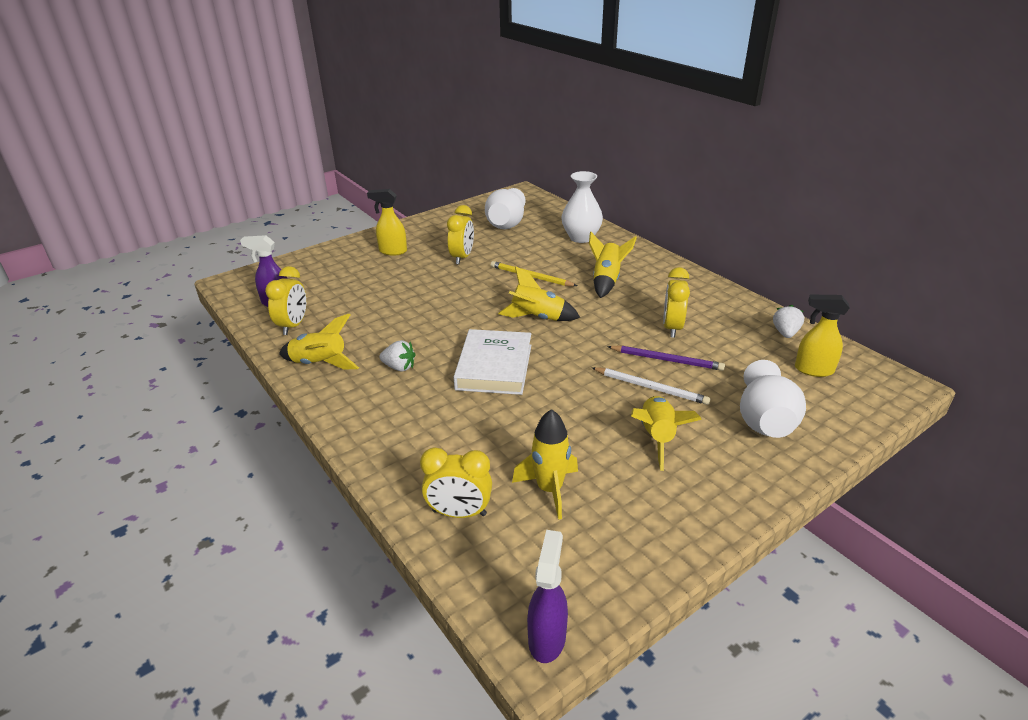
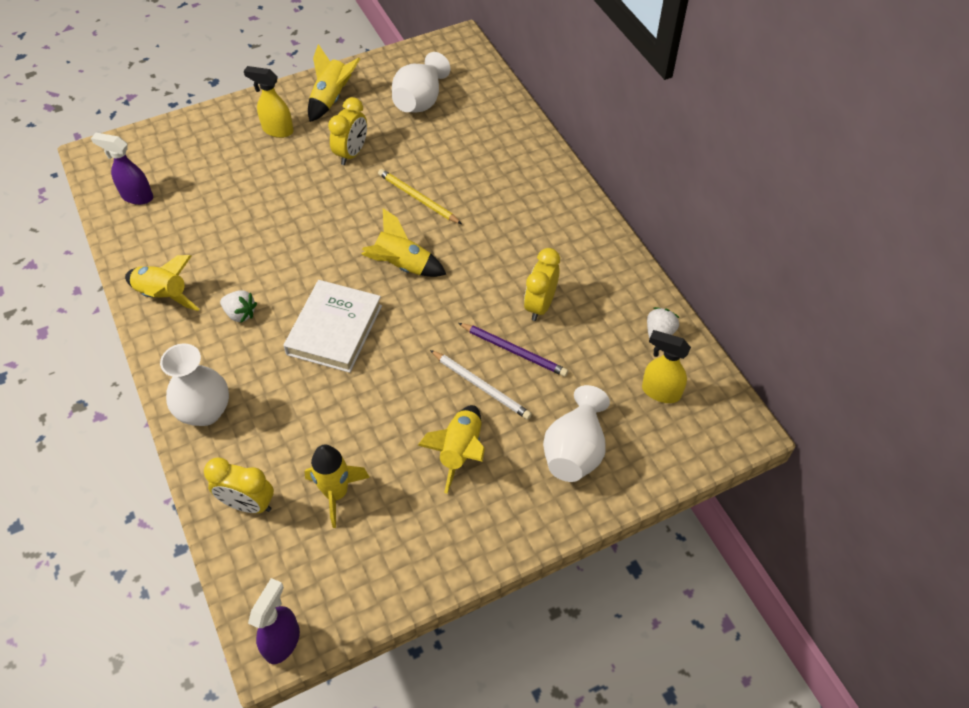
camera: 10 degrees right, 20 degrees up
(293, 326) = (148, 235): yellow clock -> none
(581, 237) = (498, 139): white vase -> white vase (205, 411)
(607, 281) = (499, 219): yellow rocket -> yellow rocket (331, 99)

